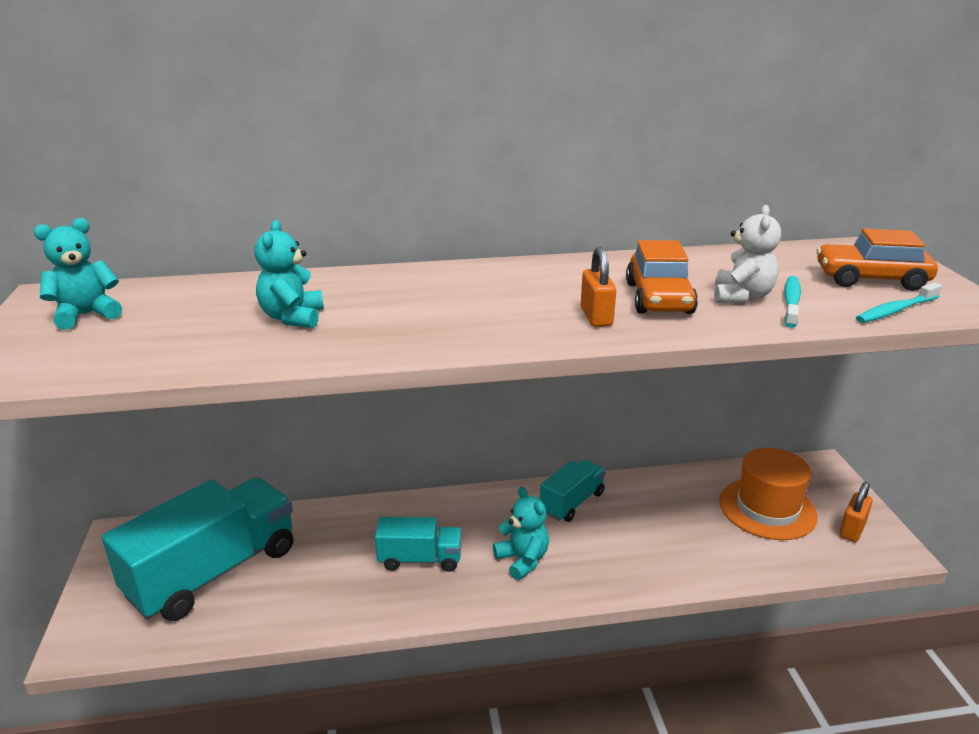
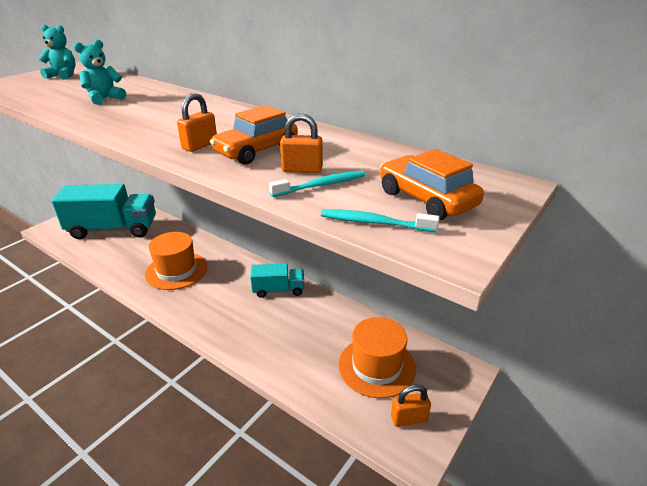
camera: 45 degrees right, 5 degrees up
(420, 559) = (176, 270): turquoise truck -> orange hat
(522, 560) = (210, 299): turquoise teddy bear -> none
(741, 297) = (302, 170): white teddy bear -> orange padlock

